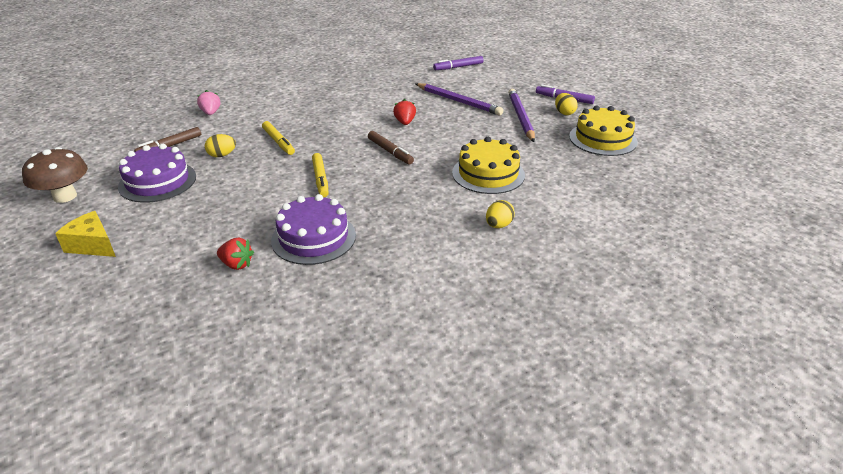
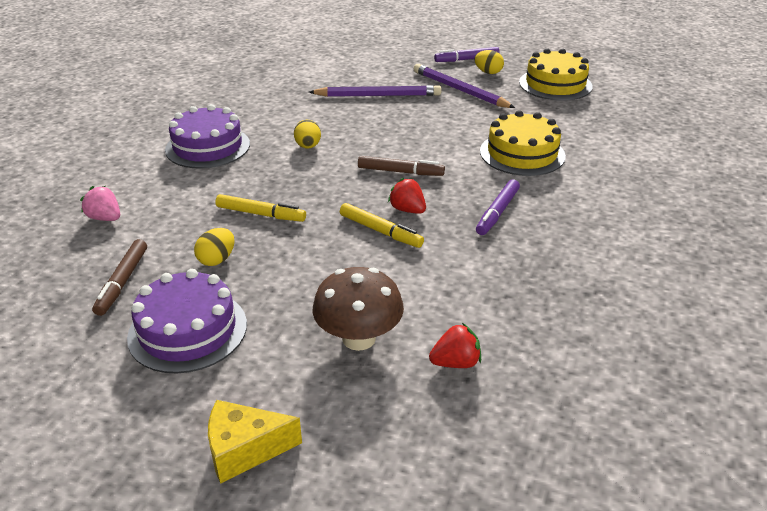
camera: 40 degrees left, 0 degrees up
(65, 196) = (80, 420): brown mushroom -> brown mushroom (358, 338)
(313, 238) = (480, 292): purple cake -> purple cake (208, 147)
(405, 122) = (362, 136): red strawberry -> red strawberry (407, 210)
(458, 67) = (317, 61): purple marker -> purple marker (497, 212)
(498, 225) = (607, 195): yellow egg -> yellow egg (308, 146)

